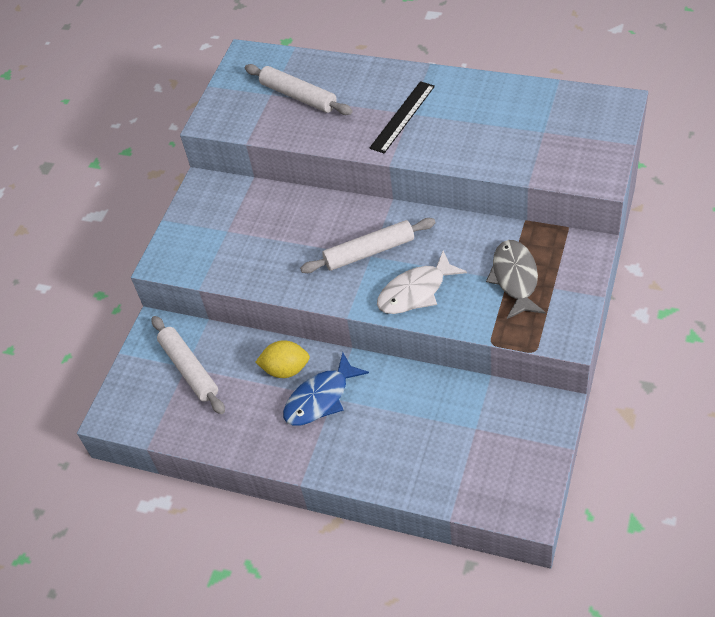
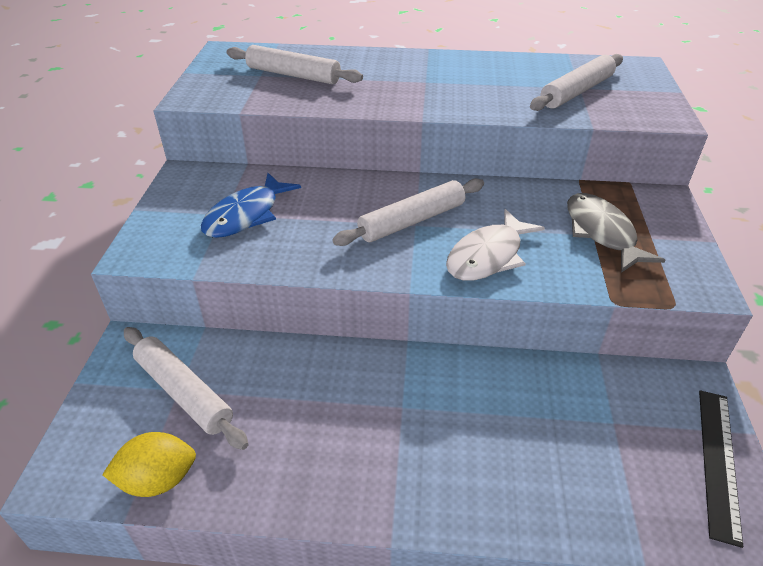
camera: 20 degrees left, 10 degrees down
(286, 369) = (325, 377): yellow lemon -> yellow lemon (158, 480)
(320, 398) = (385, 409): blue fish -> blue fish (246, 215)
(402, 116) = (418, 84): black ruler -> black ruler (718, 461)
(537, 137) = (576, 92): none -> white rolling pin

